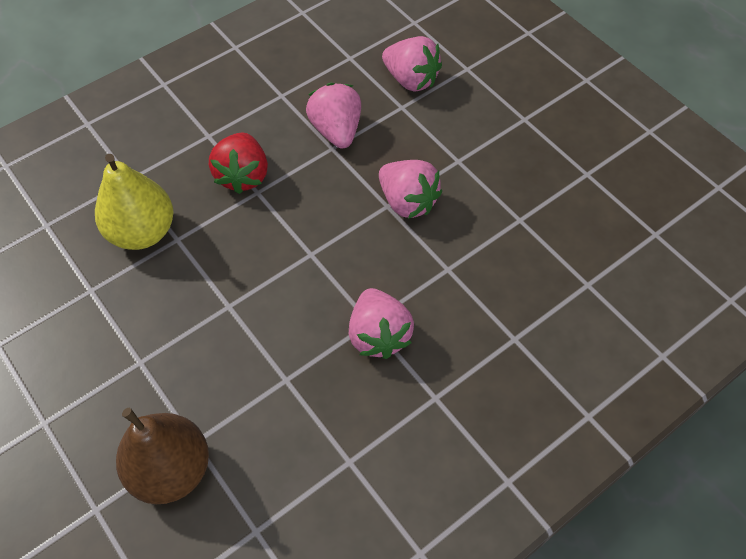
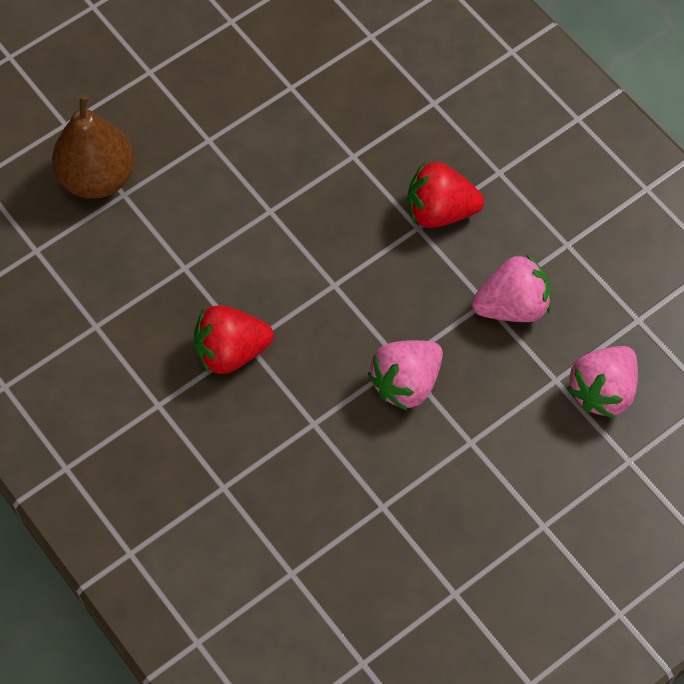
camera: 90 degrees right, 5 degrees up
(142, 232) = (362, 123): yellow pear -> none
(378, 335) = (231, 352): pink strawberry -> red strawberry

